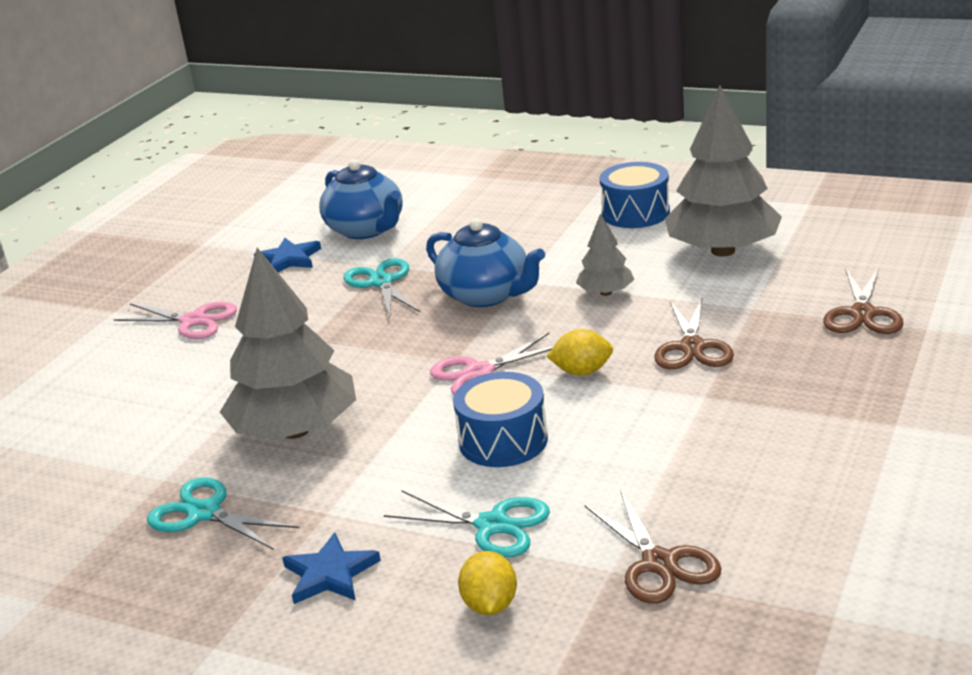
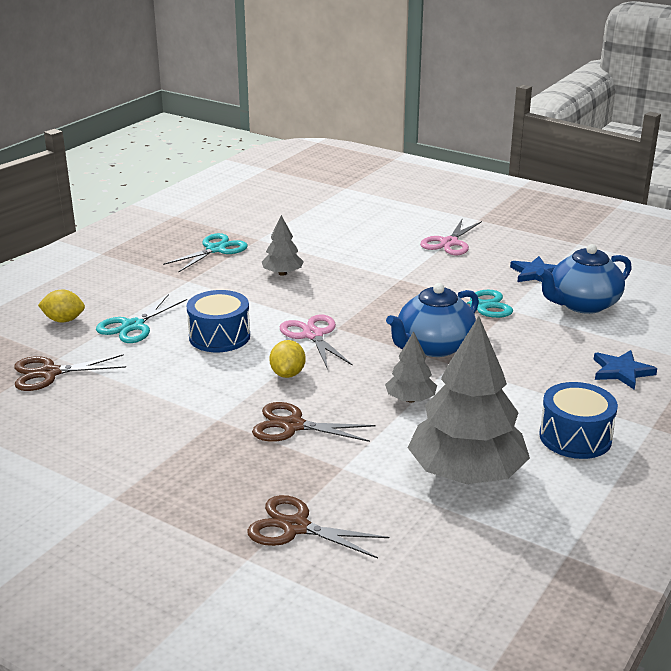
camera: 95 degrees right, 0 degrees up
(296, 430) = (282, 273): grey tree -> grey tree, size x0.49
(330, 574) = (131, 280): blue star -> blue star (621, 371)

